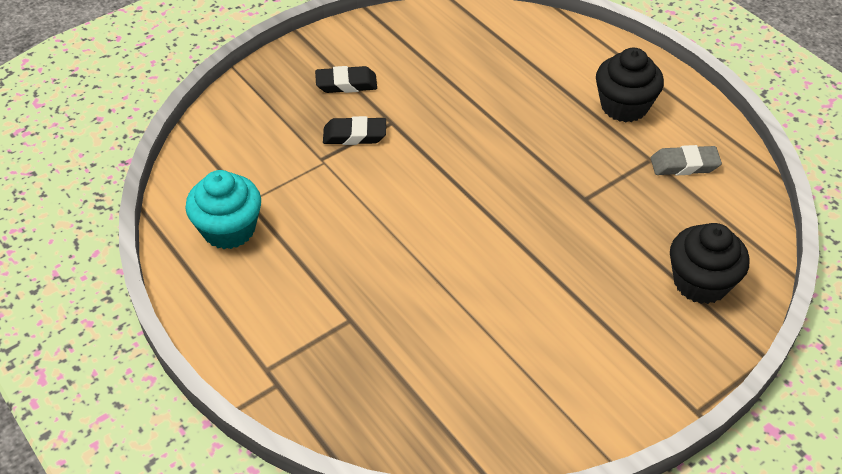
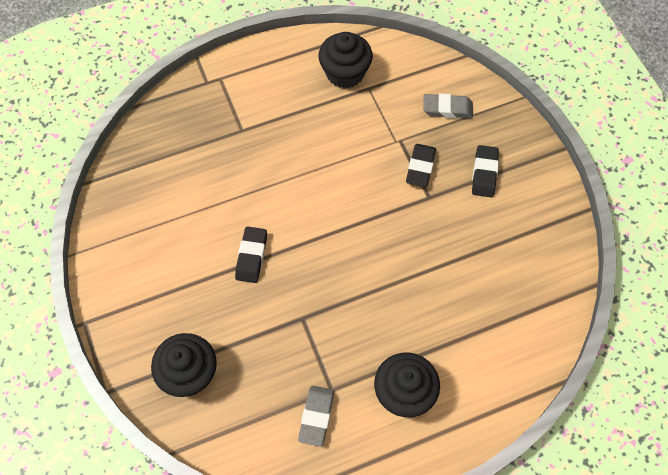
camera: 105 degrees right, 15 degrees up
(229, 229) = (345, 73): turquoise cupcake -> black cupcake
(264, 125) = (447, 109): none -> grey eraser
(531, 262) = (251, 256): none -> black eraser

